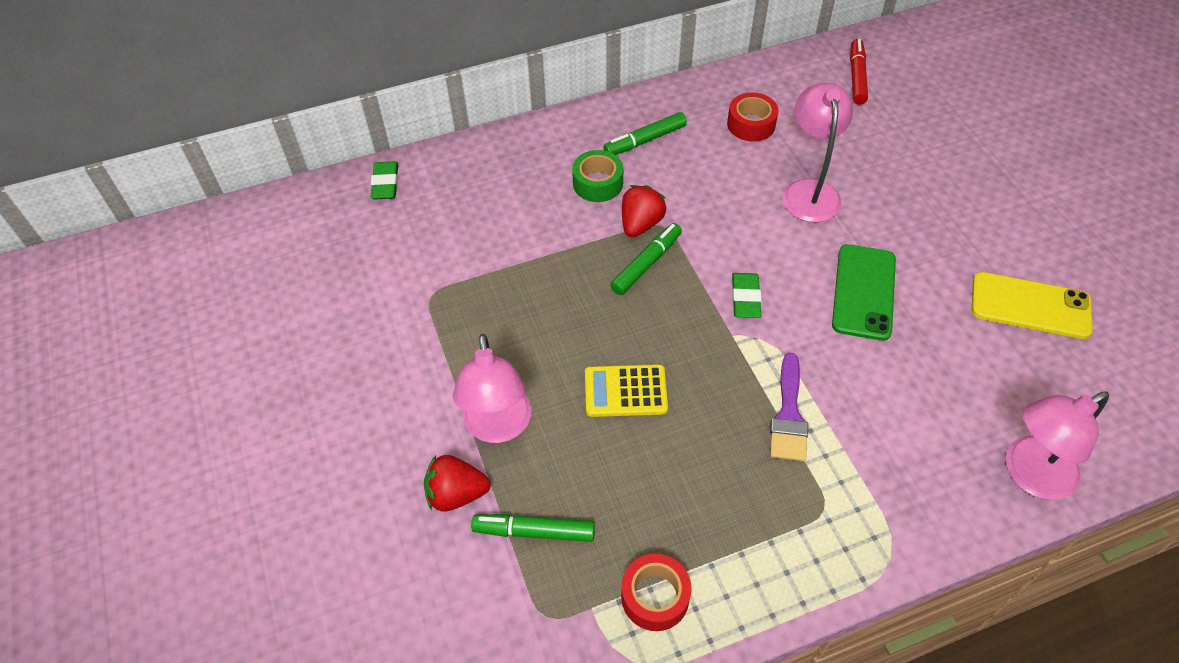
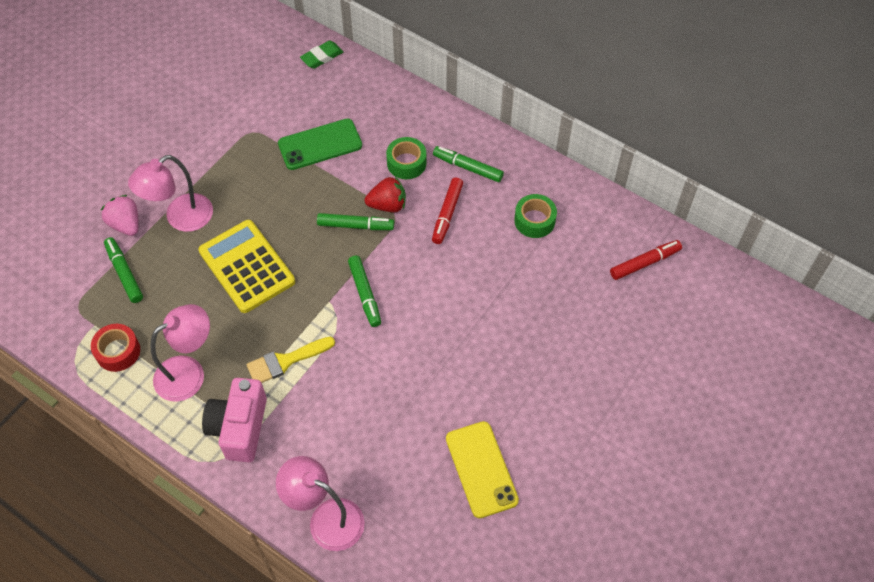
camera: 55 degrees right, 5 degrees up
(456, 494) = (126, 224): red strawberry -> pink strawberry
(625, 391) = (247, 266): yellow calculator -> yellow calculator, size x1.59
(691, 183) = (447, 214): none -> red marker
(745, 298) = (365, 294): green eraser -> green marker
(751, 124) = (534, 220): red tape -> green tape
(788, 415) = (285, 361): purple brush -> yellow brush
(809, 191) = (493, 286): pink lamp -> pink lamp (189, 372)
(856, 507) = (239, 428): none -> pink camera
(864, 292) = (420, 360): green phone -> green phone (320, 144)

